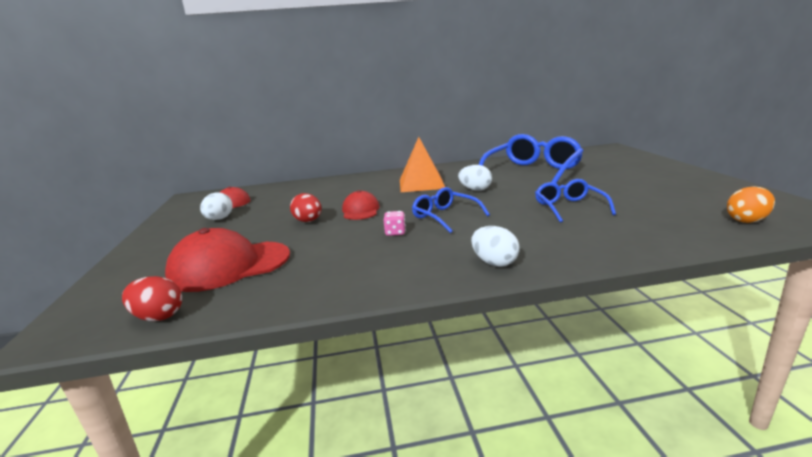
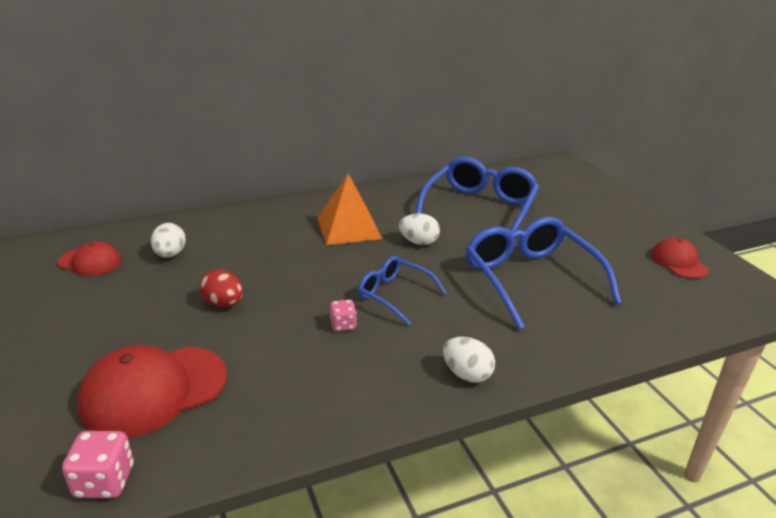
camera: 15 degrees left, 10 degrees up
(158, 317) = (105, 481): red egg -> pink dice
(219, 219) = (93, 299): white egg -> white egg (170, 254)
(360, 210) = (285, 282): red cap -> red cap (678, 262)
(569, 207) = (530, 279): blue glasses -> blue glasses, size x1.79
(747, 220) = (701, 302): orange egg -> none

